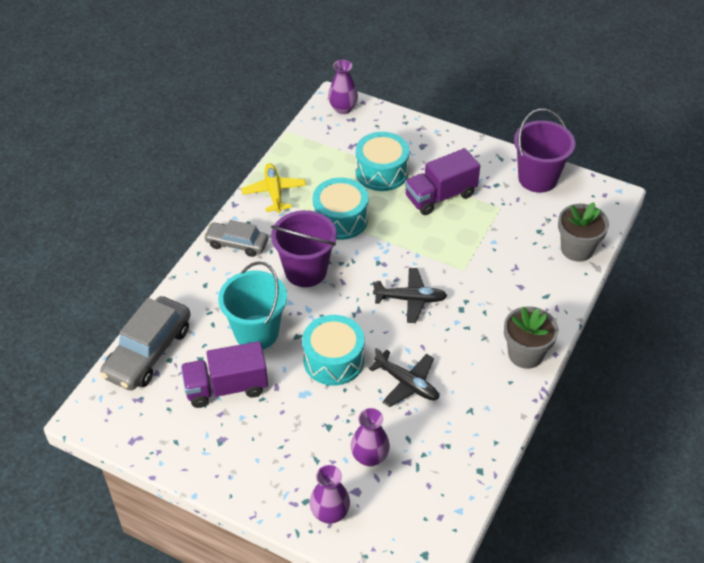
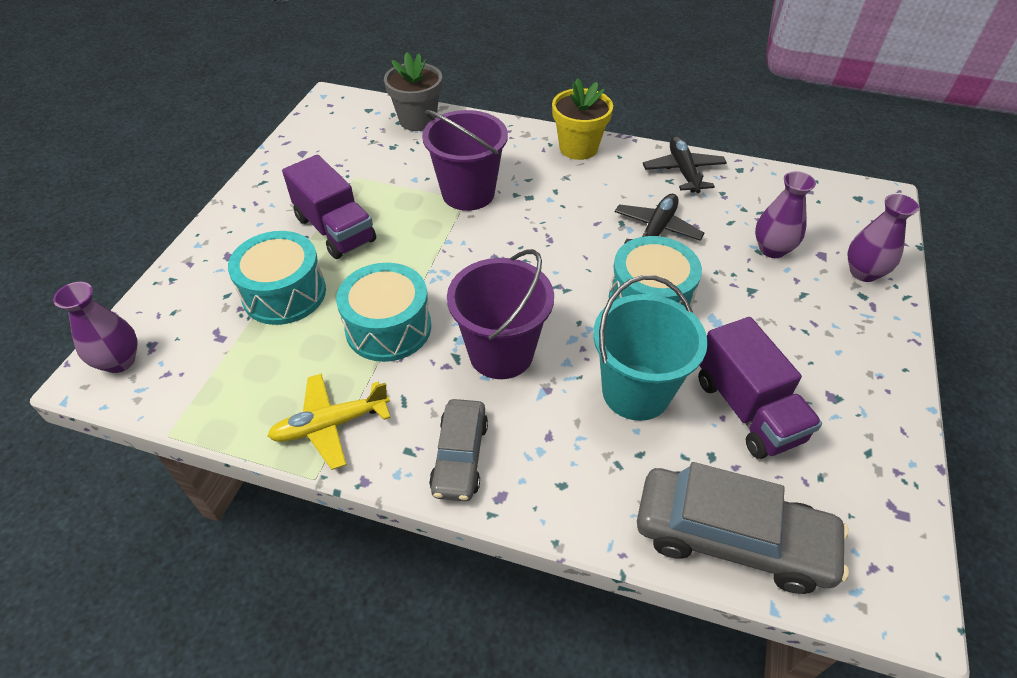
camera: 100 degrees left, 0 degrees up
(410, 299) = (526, 240): black plane -> black plane (683, 171)
(525, 354) = (578, 148): grey flower pot -> yellow flower pot
(537, 178) = (302, 151): purple bucket -> purple bucket (468, 193)

